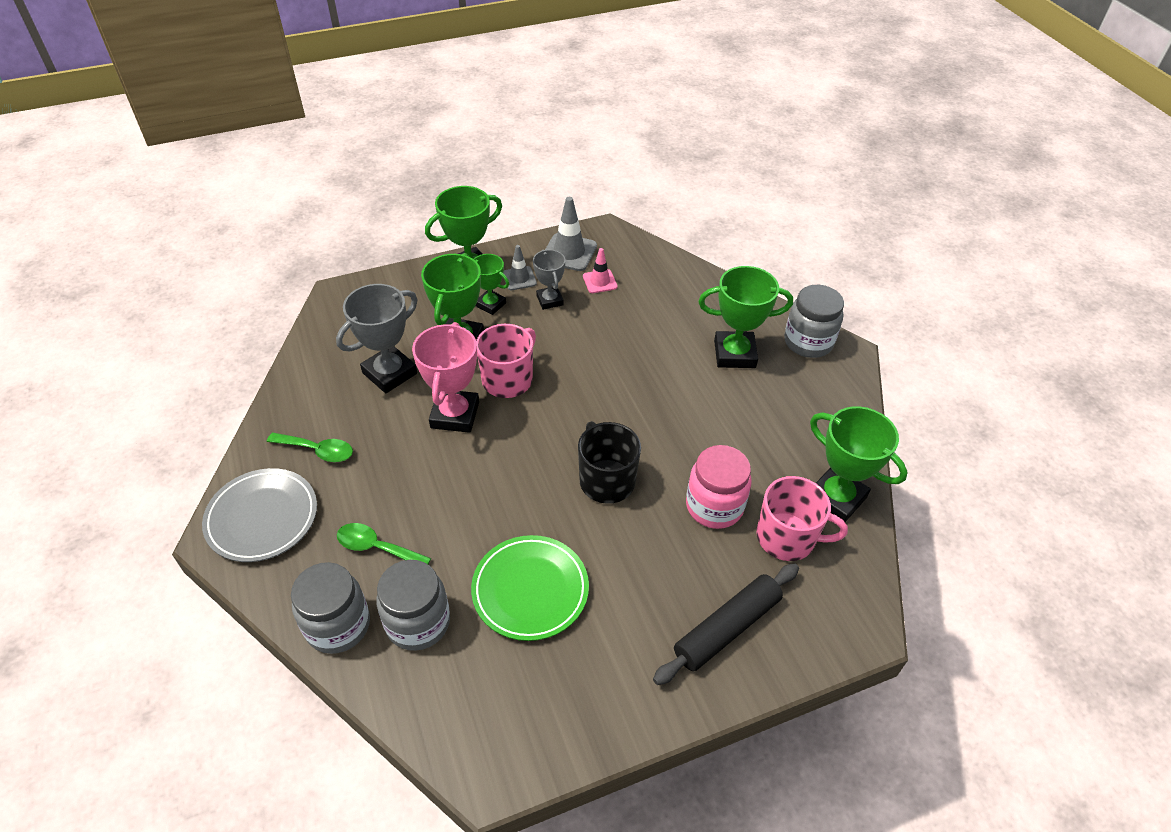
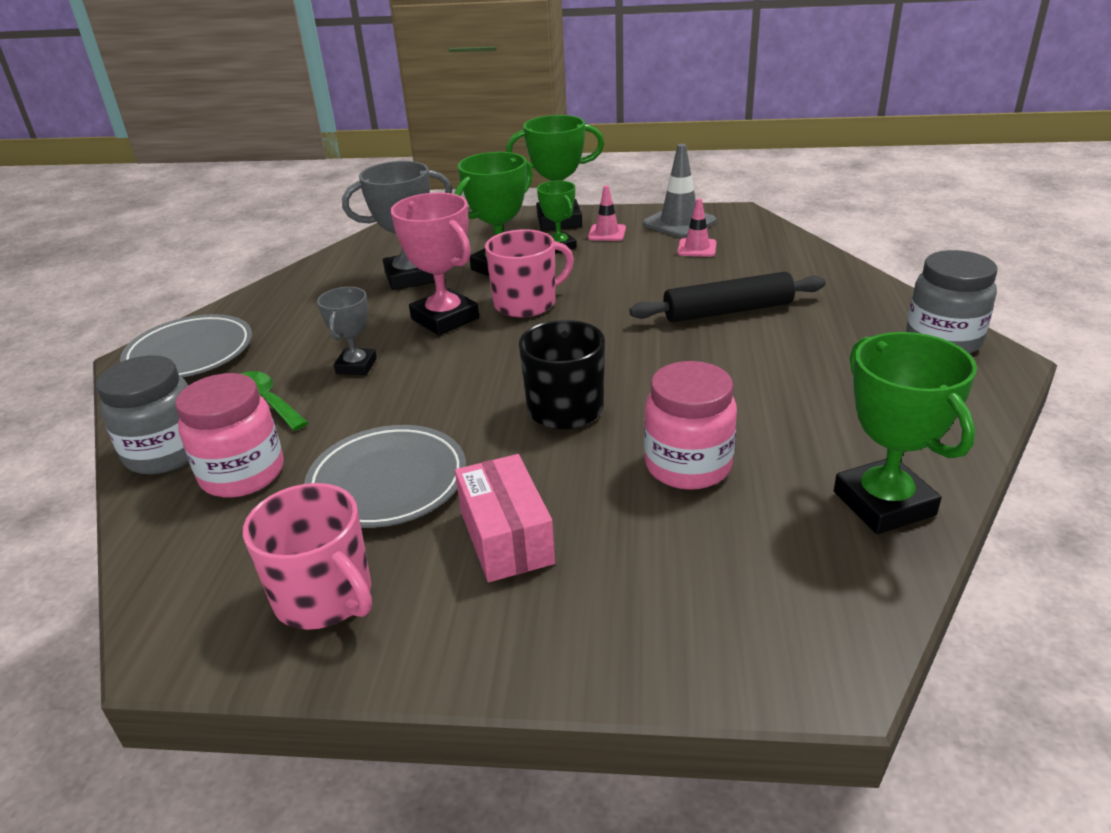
camera: 30 degrees right, 15 degrees down
(317, 450) = (288, 317): green spoon -> none
(418, 622) = (243, 474): grey jar -> pink jar
(455, 415) = (445, 319): pink trophy -> pink trophy turned 75 degrees counterclockwise
(519, 278) = (607, 233): grey traffic cone -> pink traffic cone
(530, 590) = (388, 482): green plate -> grey plate
(550, 300) = (626, 253): grey trophy -> grey trophy (356, 366)
(640, 605) = (506, 537): none -> pink box
(726, 628) = (606, 599): black rolling pin -> black rolling pin (727, 311)
(734, 354) = (825, 332): green trophy -> none
(787, 537) = (773, 526): pink mug -> pink mug (325, 597)

